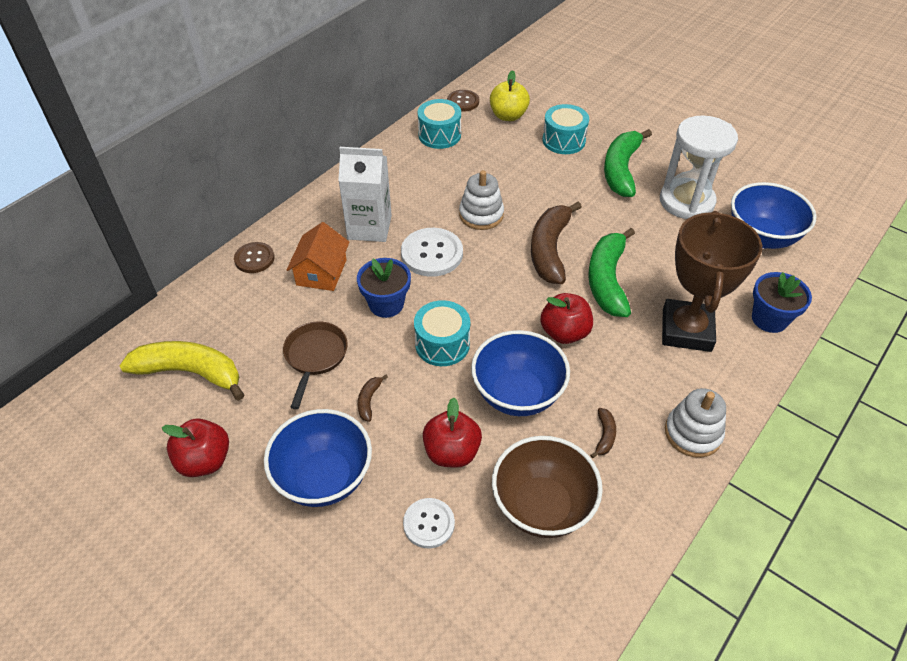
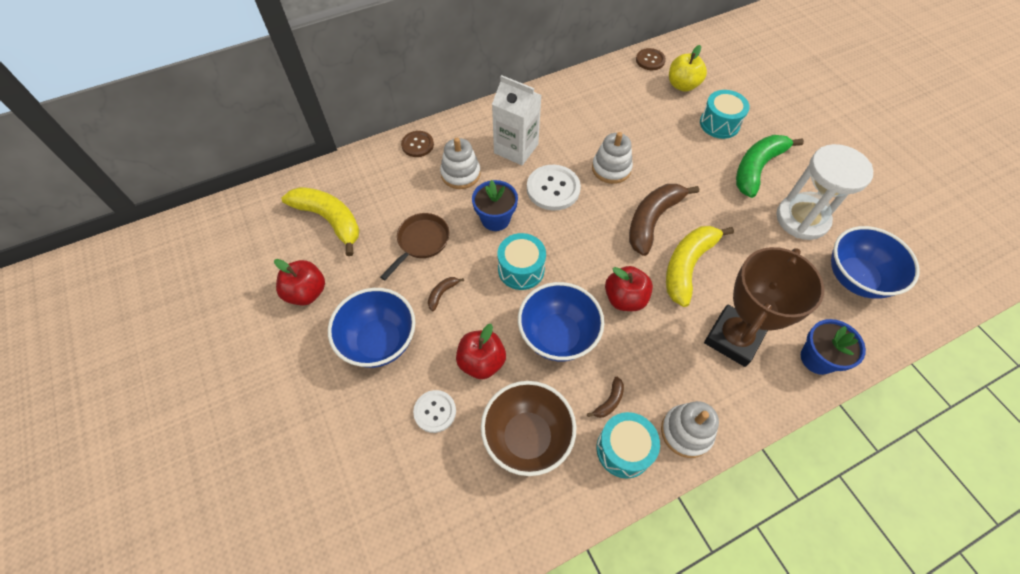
camera: 25 degrees right, 10 degrees up
(321, 272) = (460, 174): orange house -> white stacking toy
(439, 135) = (614, 85): turquoise drum -> turquoise drum (624, 449)
(607, 280) = (687, 266): green banana -> yellow banana

